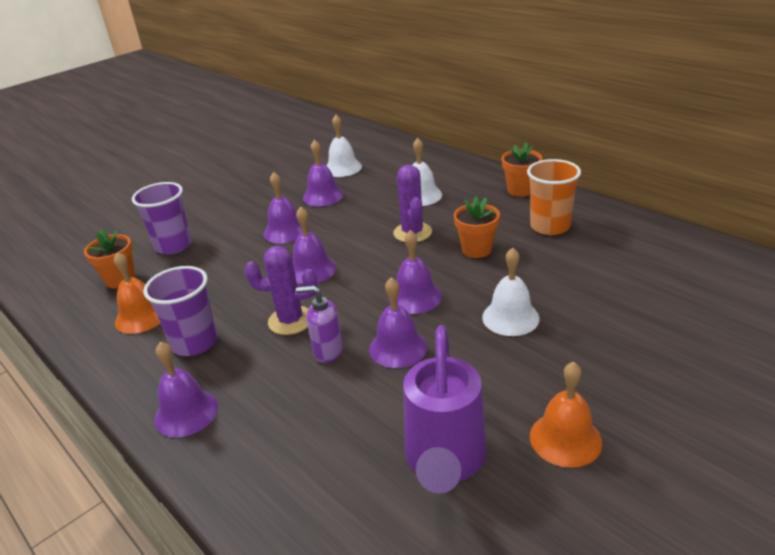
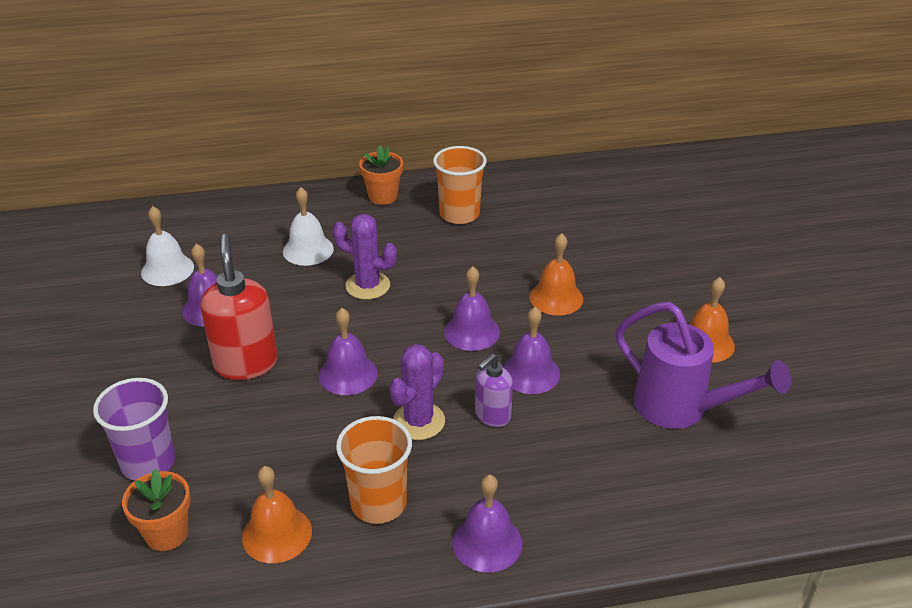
camera: 60 degrees left, 5 degrees up
(195, 342) = (378, 503): purple cup -> orange cup
(285, 231) = (246, 363): purple bell -> red soap dispenser
(476, 250) = (444, 266): orange flower pot -> none
(510, 317) = (556, 298): white bell -> orange bell

